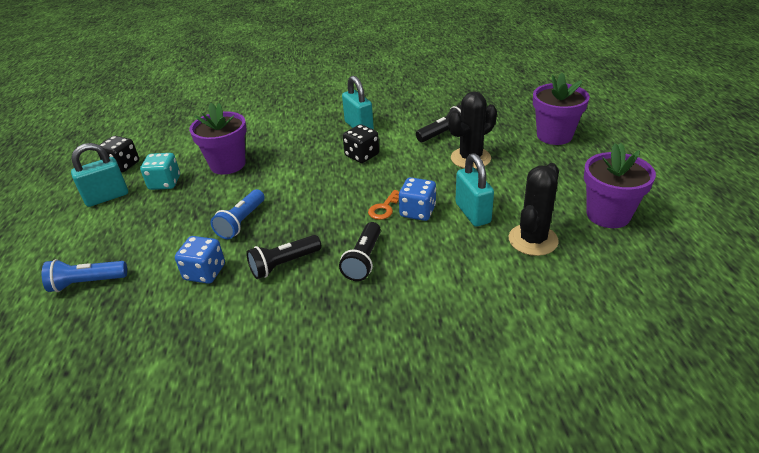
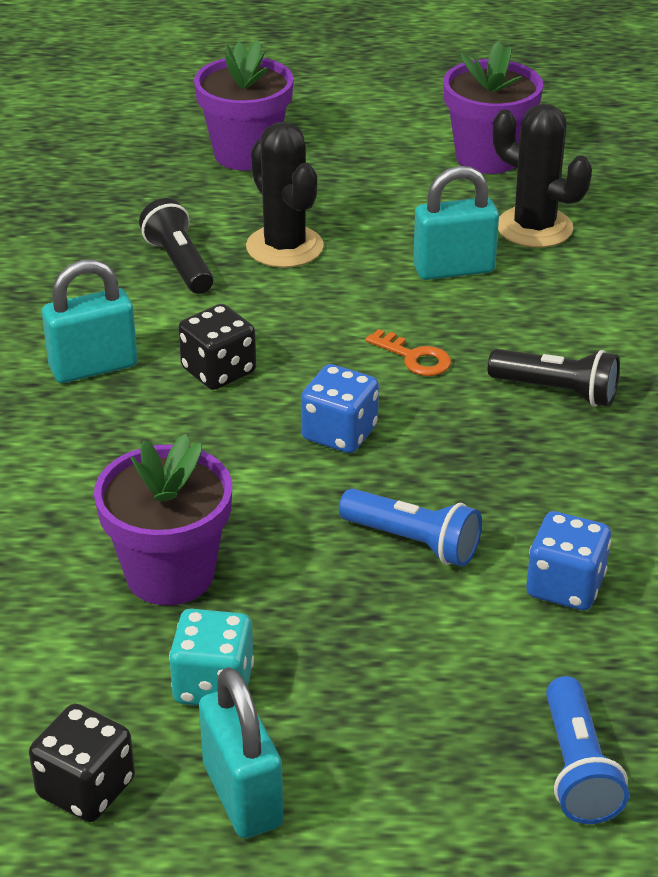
camera: 85 degrees left, 0 degrees up
(284, 264) = (556, 483): black flashlight -> none
(417, 211) = (435, 323): blue dice -> blue dice (339, 433)

